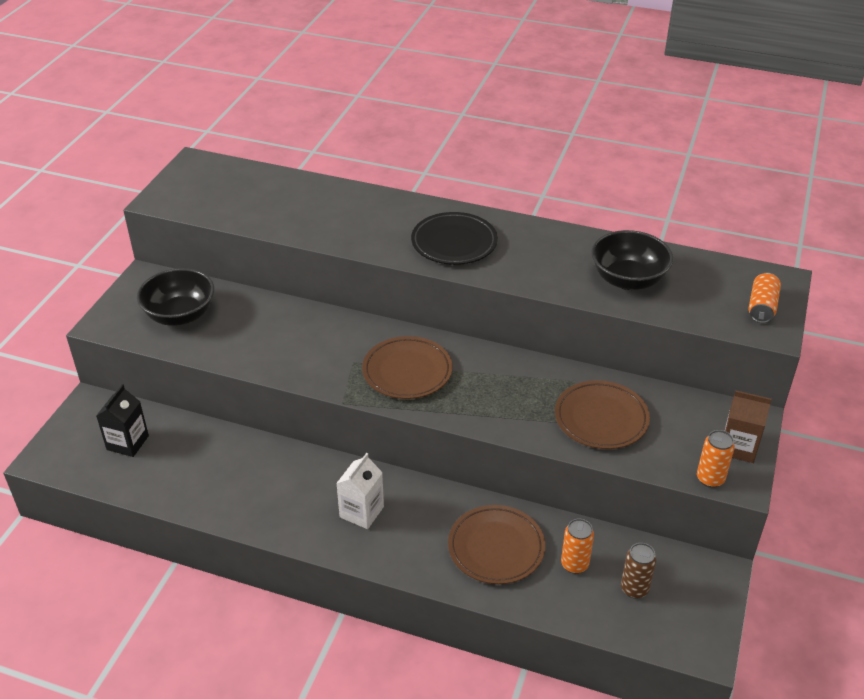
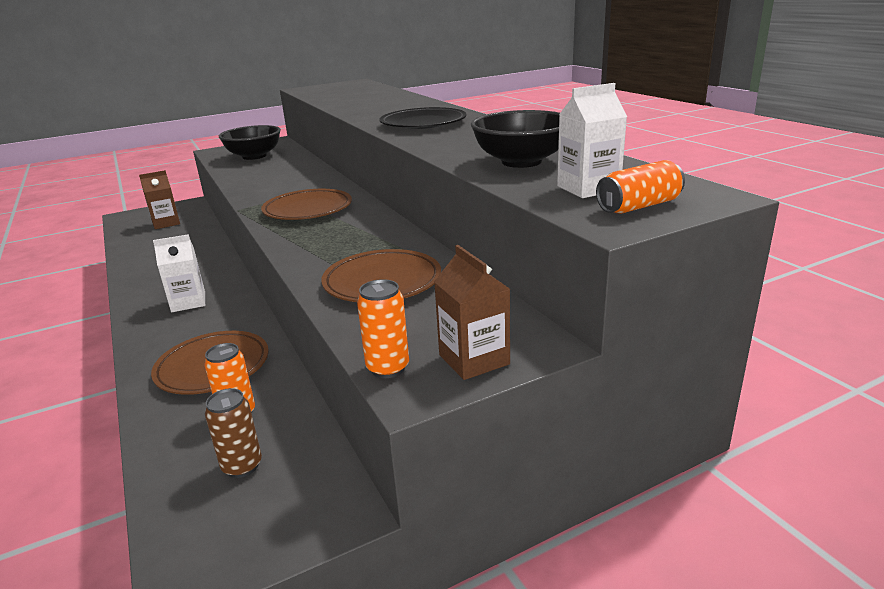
camera: 45 degrees right, 15 degrees down
(127, 442) = (166, 223): black carton -> brown carton
(712, 298) = (588, 188): none -> white carton

